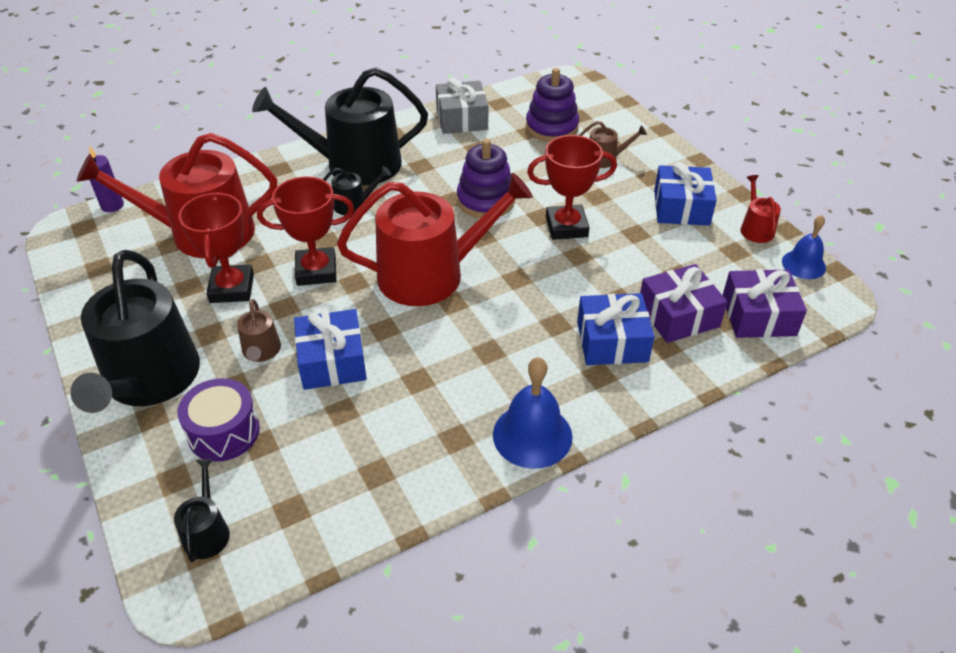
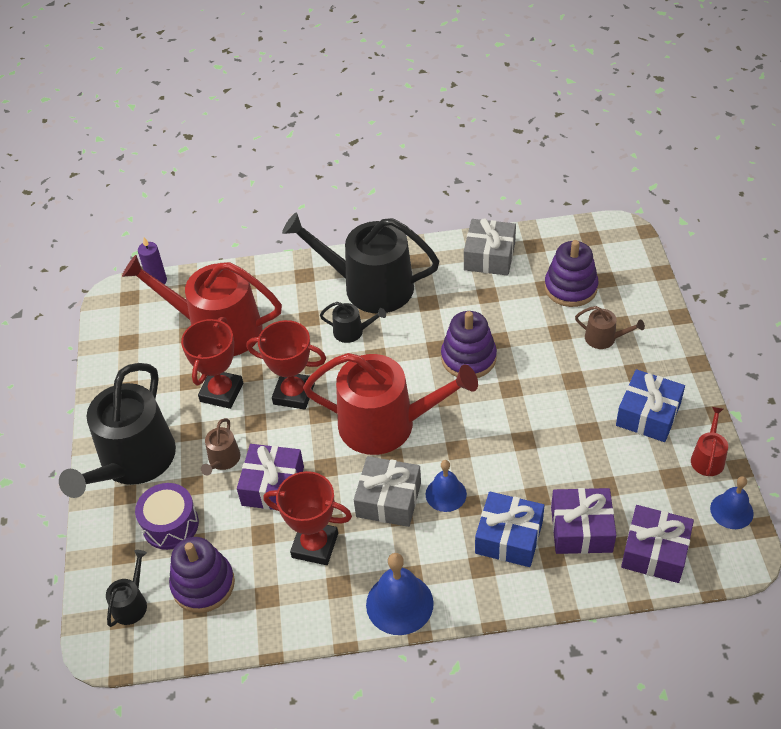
camera: 25 degrees right, 5 degrees up
(292, 483) = (203, 584): none -> purple stacking toy
(332, 361) = (273, 486): blue gift -> purple gift
(468, 340) = (388, 499): none -> grey gift
(526, 320) = (446, 494): none -> blue bell
(566, 227) = (528, 406): red trophy -> red trophy (315, 545)

